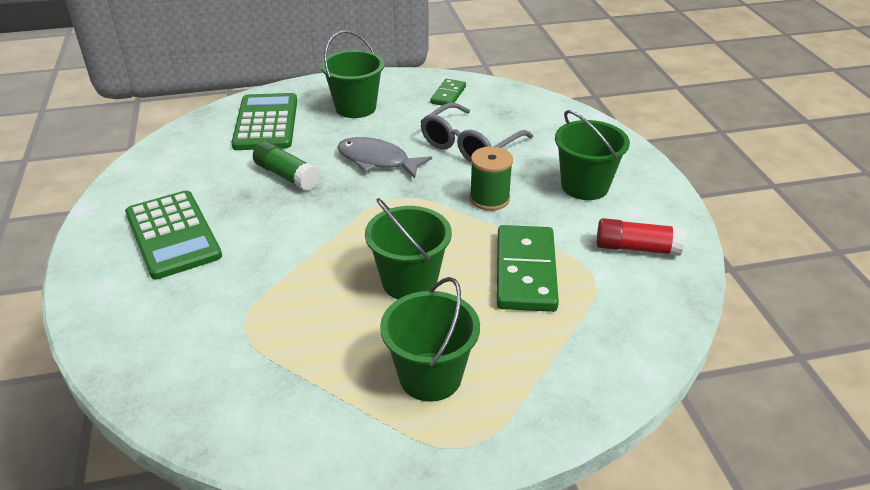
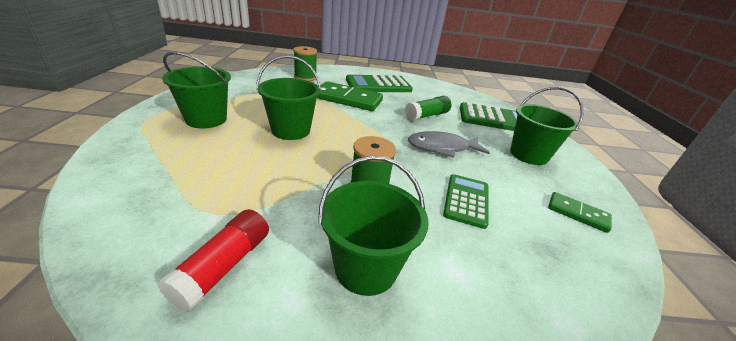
camera: 100 degrees right, 5 degrees down
(169, 334) = (305, 77): none -> green spool
(377, 161) = (442, 148): grey fish -> grey fish turned 135 degrees counterclockwise
(469, 145) = (466, 200): grey glasses -> green calculator
(526, 271) = (258, 177): green domino -> green domino (348, 99)

